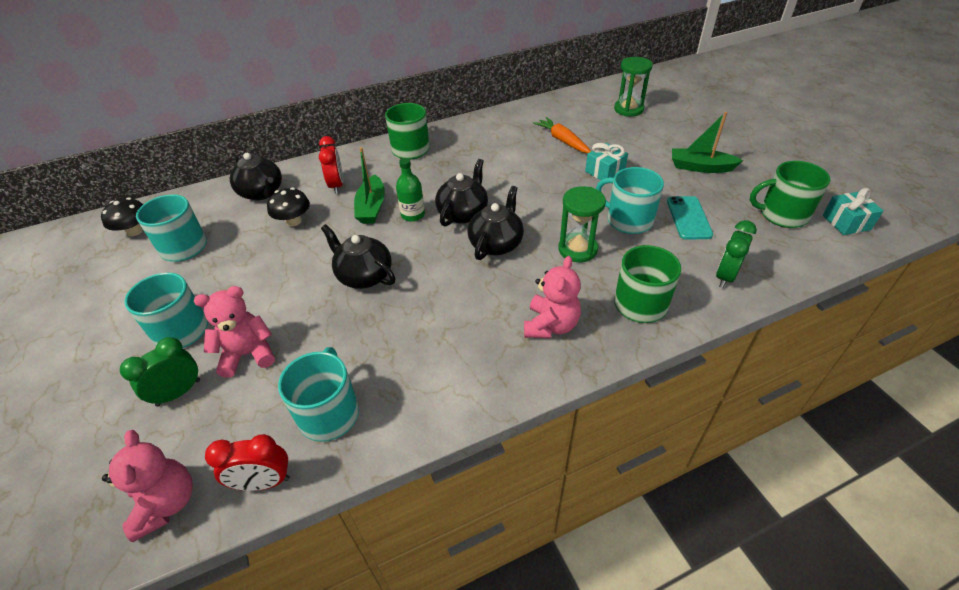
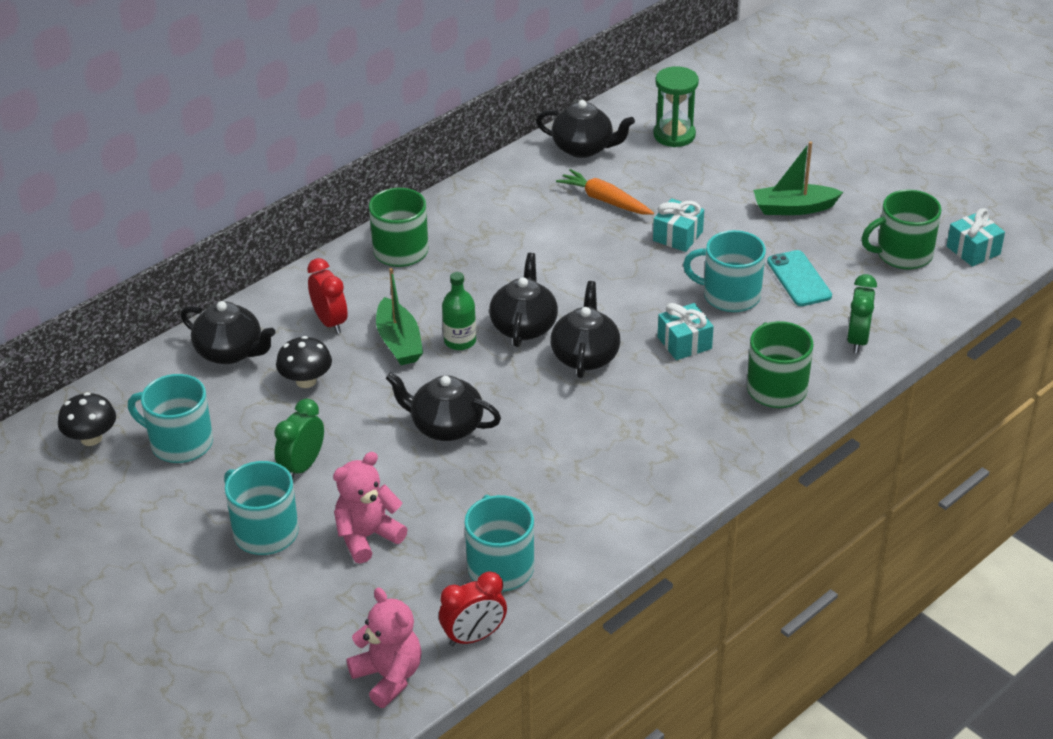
camera: 20 degrees left, 5 degrees down
(178, 393) = (318, 589): green clock -> green clock (302, 466)
(550, 325) = (689, 432): pink teddy bear -> none
(563, 108) = (583, 148): none -> black teapot
(577, 249) = (684, 343): green hourglass -> turquoise gift

